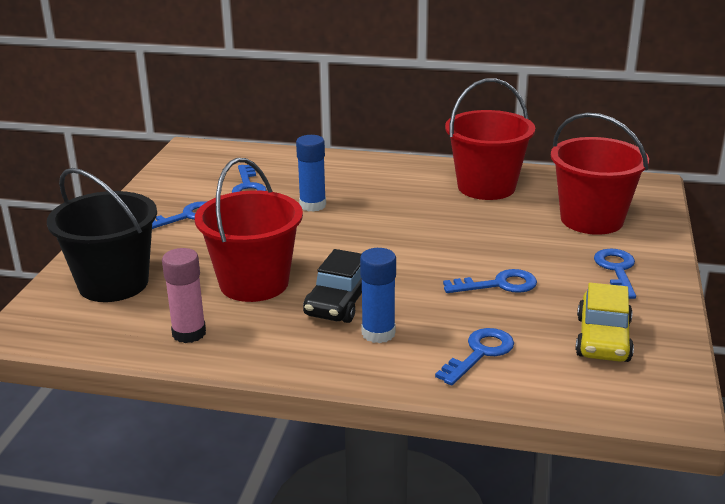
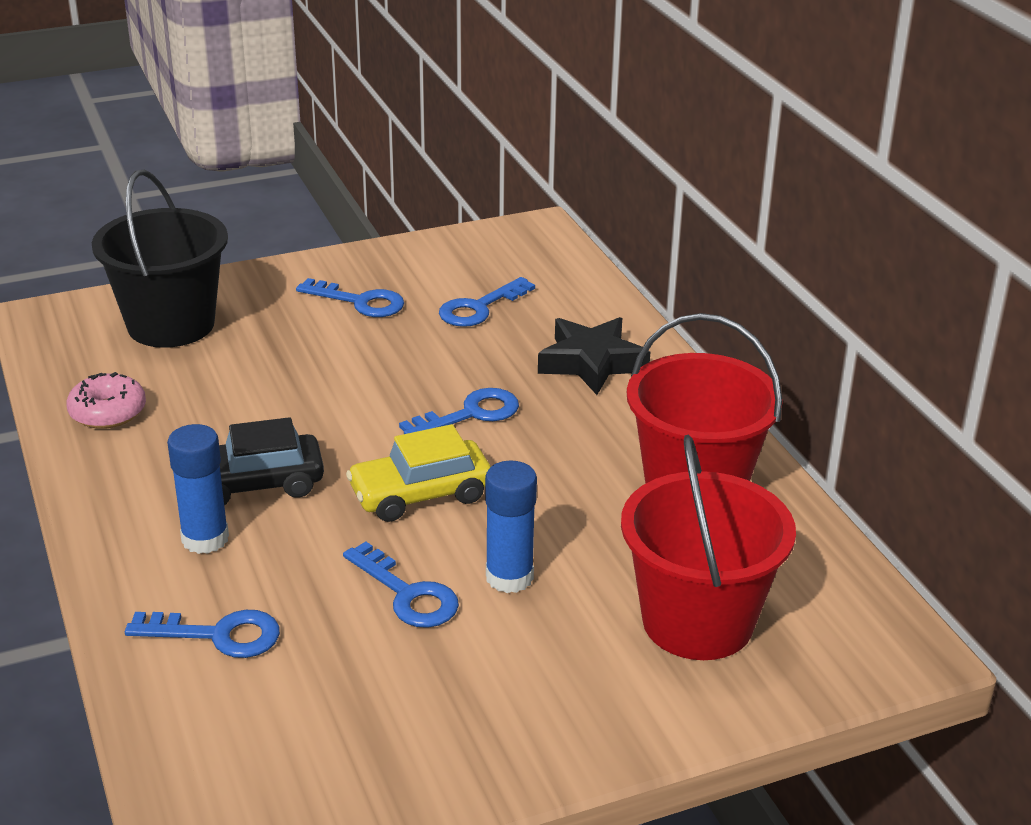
camera: 55 degrees right, 5 degrees up
(189, 333) = (108, 412): pink glue stick -> pink donut
(254, 283) = (247, 408): red bucket -> none
(312, 205) = (480, 371): blue glue stick -> blue glue stick (509, 577)
(346, 176) = (591, 363): none -> black star
(603, 339) = (337, 736): yellow car -> yellow car (420, 494)
(616, 270) = (553, 694): blue key -> blue key (471, 414)

